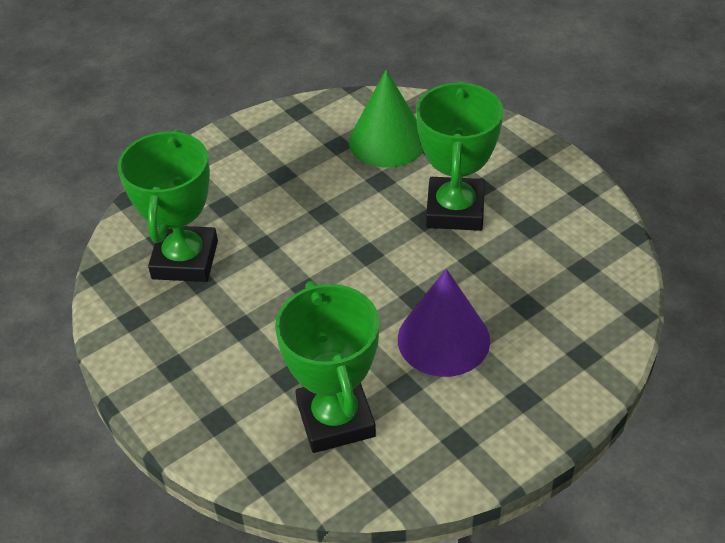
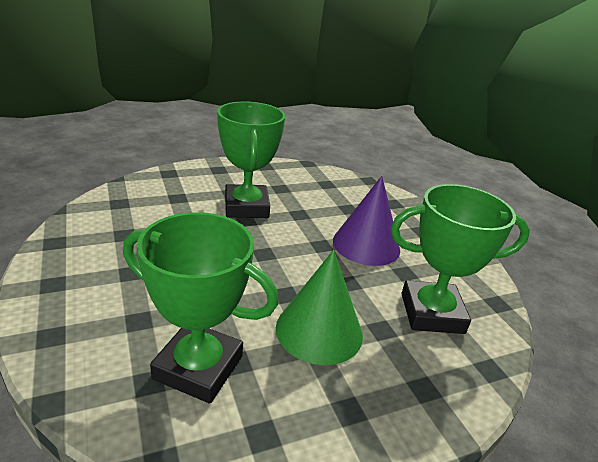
camera: 80 degrees left, 15 degrees down
(387, 141) = (146, 212): green cone -> green cone (319, 330)
(455, 210) = (246, 207): green trophy -> green trophy turned 60 degrees clockwise

